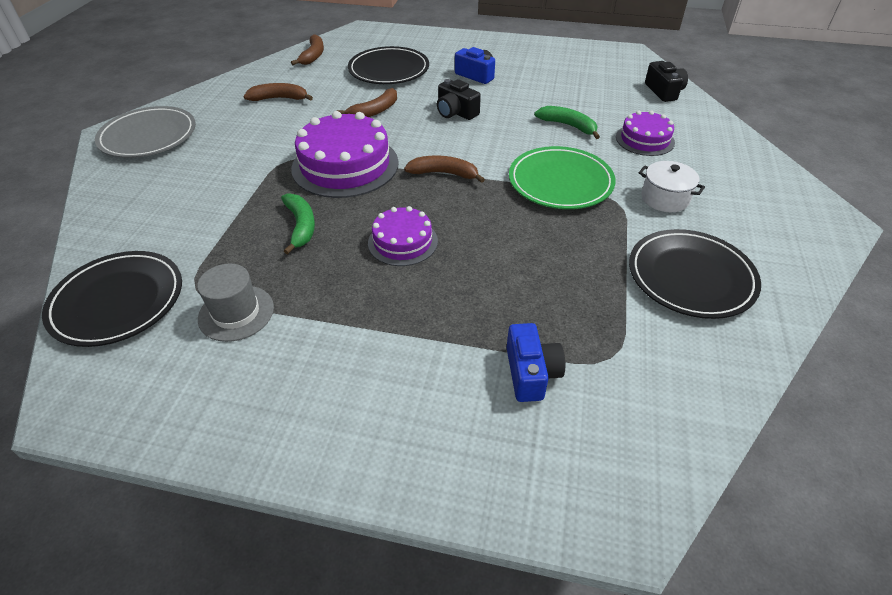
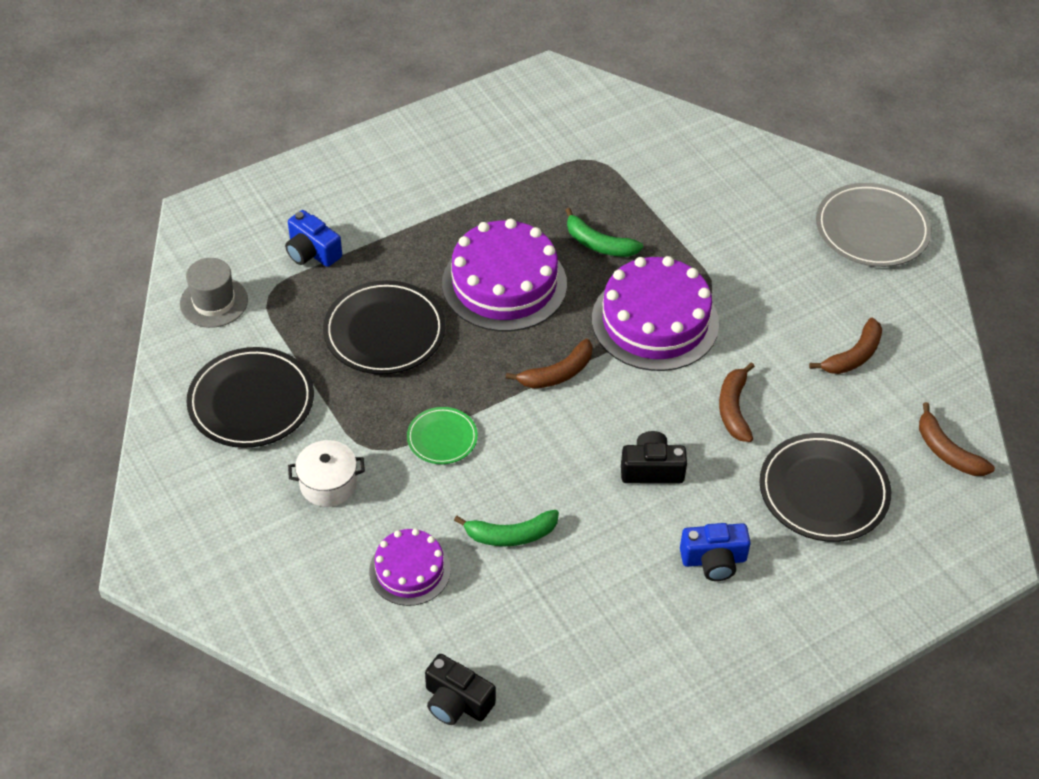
camera: 135 degrees right, 5 degrees up
(118, 301) = (626, 123): black plate -> black plate (384, 332)
(236, 313) = (542, 165): grey hat -> grey hat (214, 302)
(403, 242) = (504, 283): purple cake -> purple cake, size x1.76
(560, 182) = (442, 438): green plate -> green plate, size x0.55

